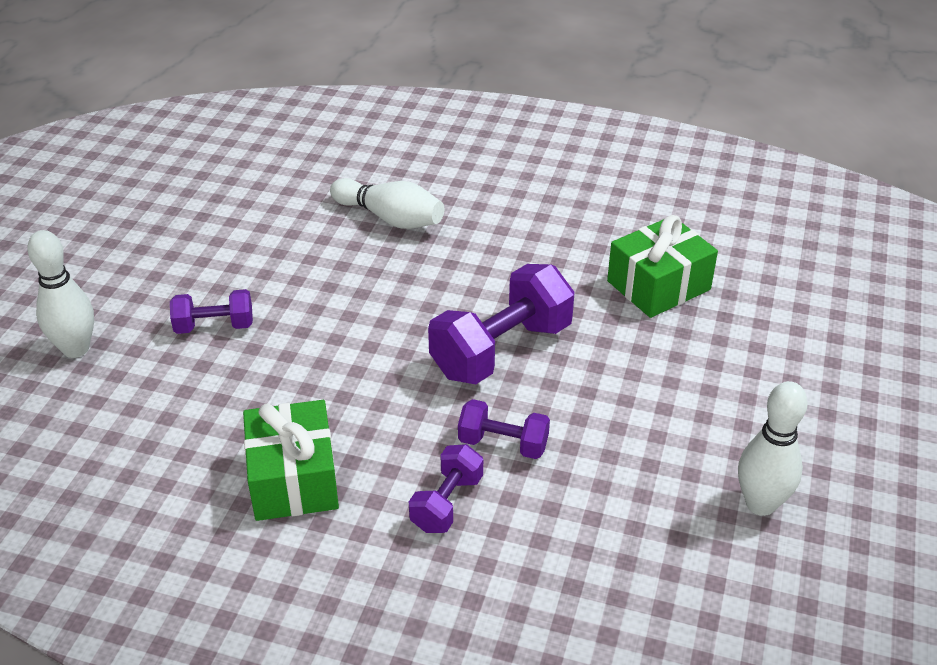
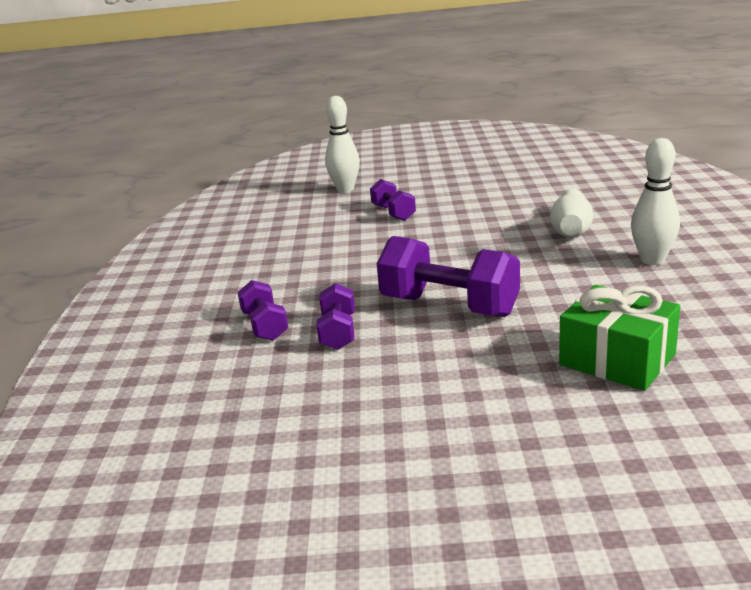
camera: 75 degrees right, 15 degrees down
(293, 479) = (266, 271): green gift -> none
(447, 503) = (265, 326): purple dumbbell -> purple dumbbell turned 60 degrees clockwise
(760, 504) = (327, 480): white bowling pin -> white bowling pin (652, 260)

